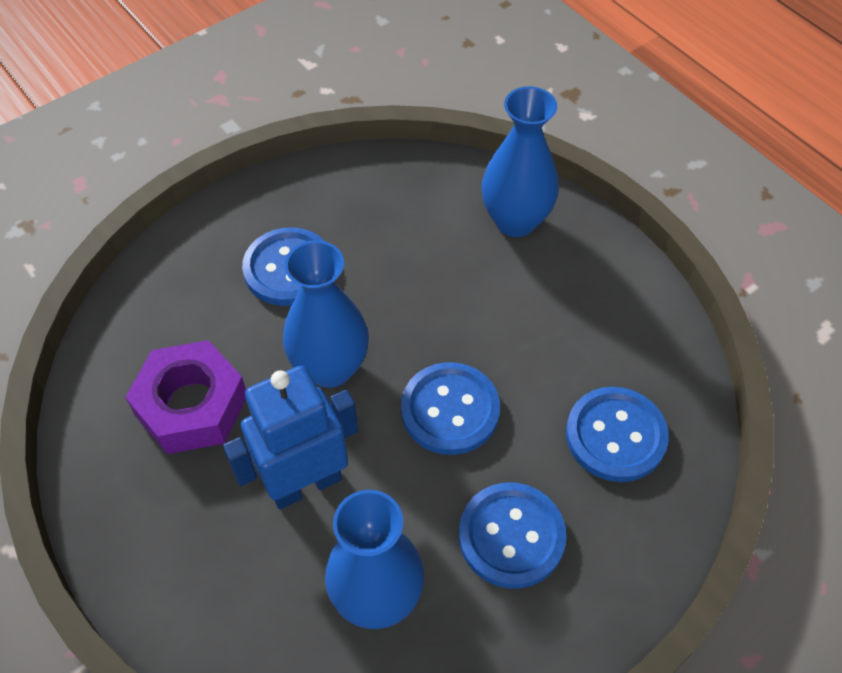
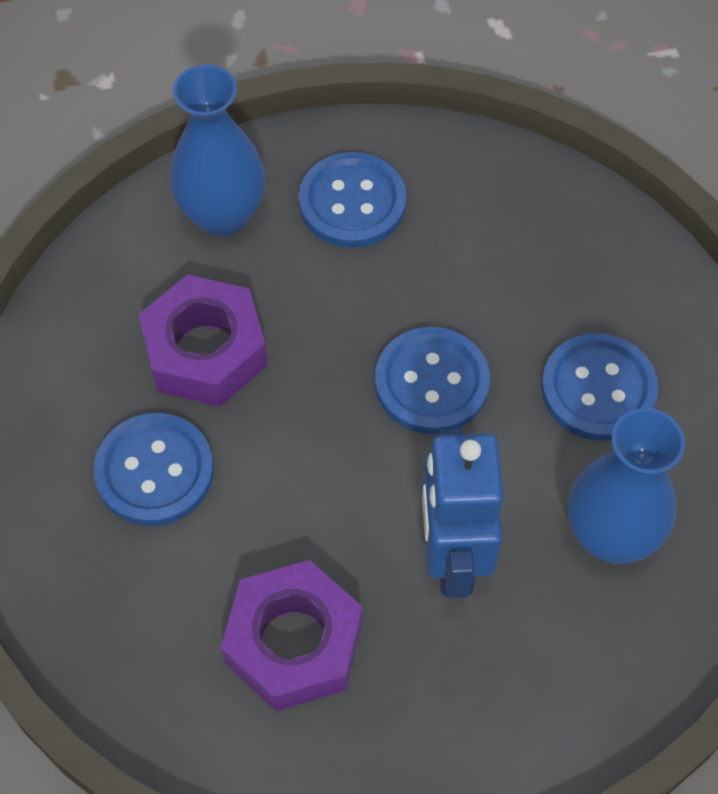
camera: 65 degrees left, 5 degrees up
(330, 368) = (319, 478): blue vase -> none
(398, 258) = (205, 351): none -> purple nut
(615, 436) = (533, 251): blue button -> blue button (352, 203)

